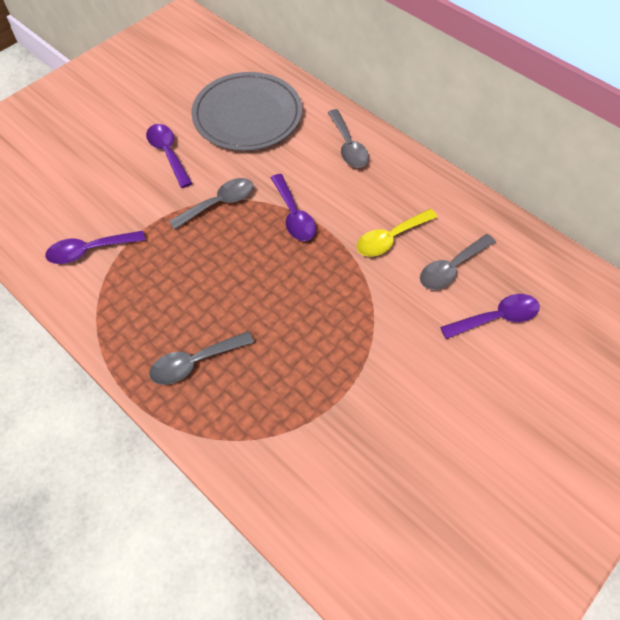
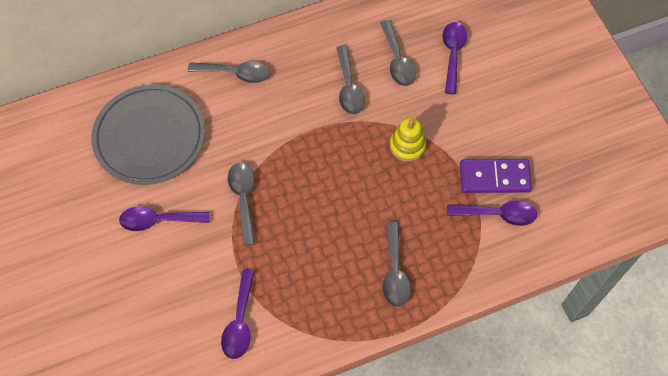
camera: 65 degrees left, 5 degrees up
(293, 215) = (288, 146): purple spoon -> purple spoon (497, 214)
(352, 317) = (407, 146): none -> yellow stacking toy
(361, 422) = (494, 178): none -> purple domino
(390, 238) = (349, 87): yellow spoon -> grey spoon

